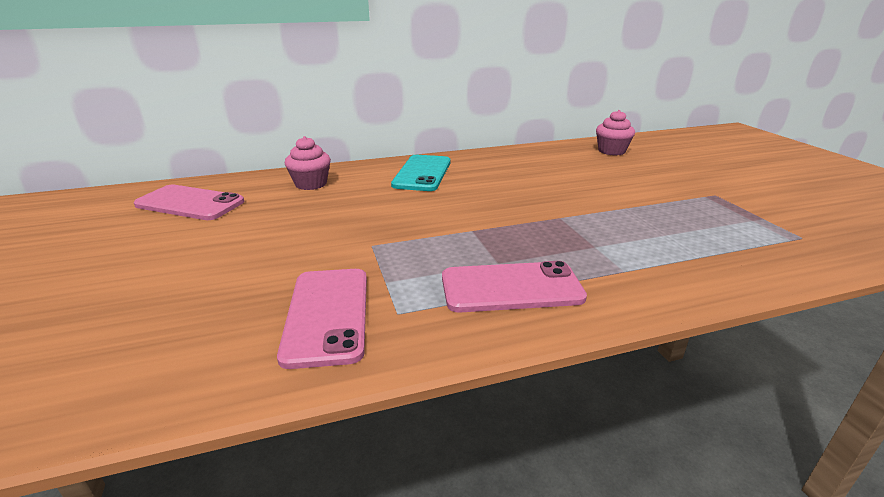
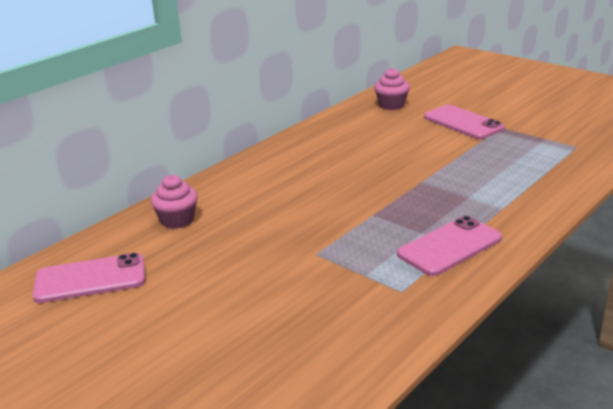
camera: 30 degrees left, 0 degrees up
(327, 315) = (359, 311): pink phone -> pink phone (463, 123)
(422, 173) = (264, 176): turquoise phone -> none

